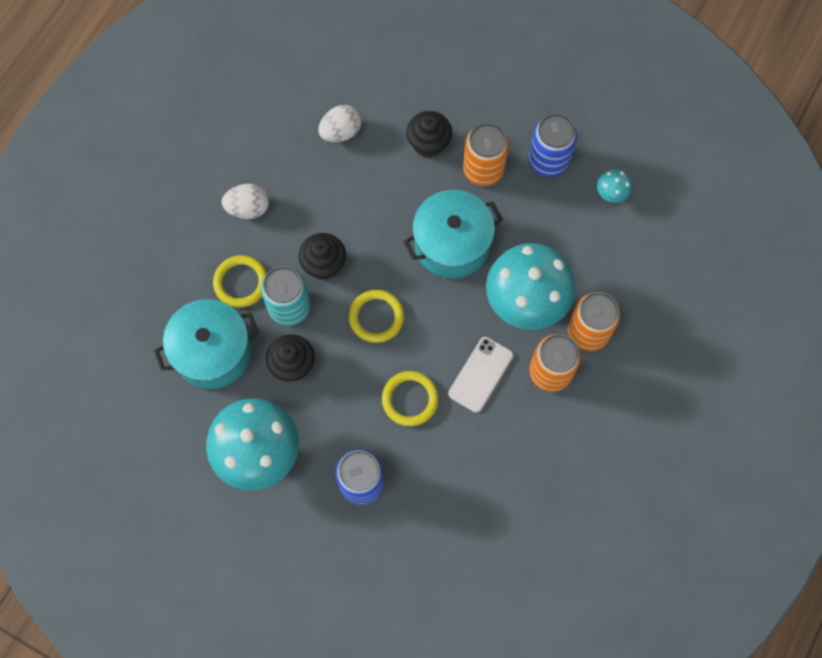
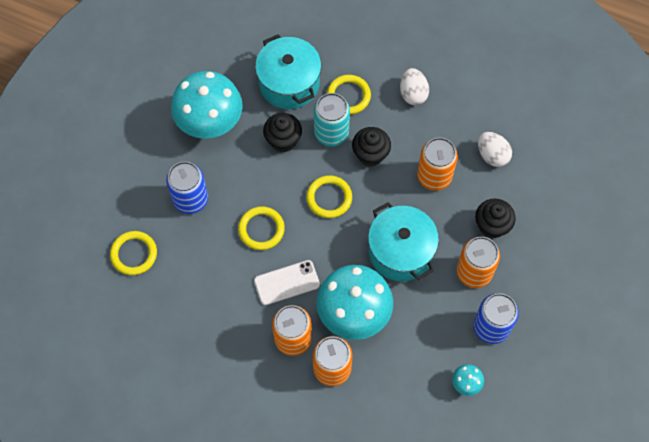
camera: 85 degrees right, 5 degrees down
(360, 197) = (434, 176): none -> orange can
(429, 557) = (134, 254): none -> yellow ring
(480, 374) = (286, 282): white phone -> white phone turned 45 degrees counterclockwise

